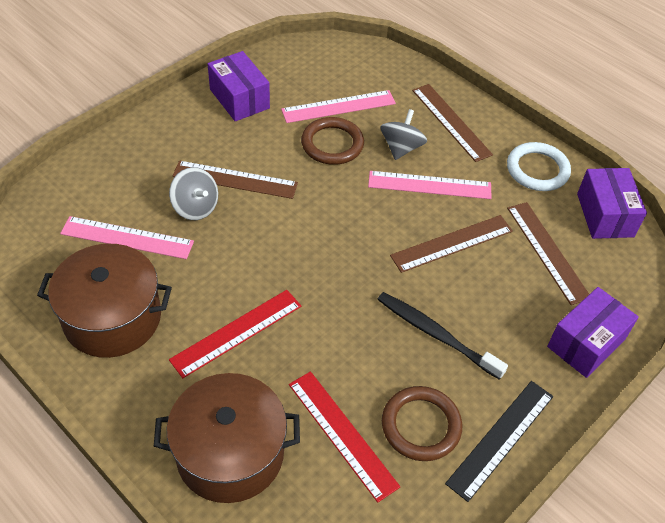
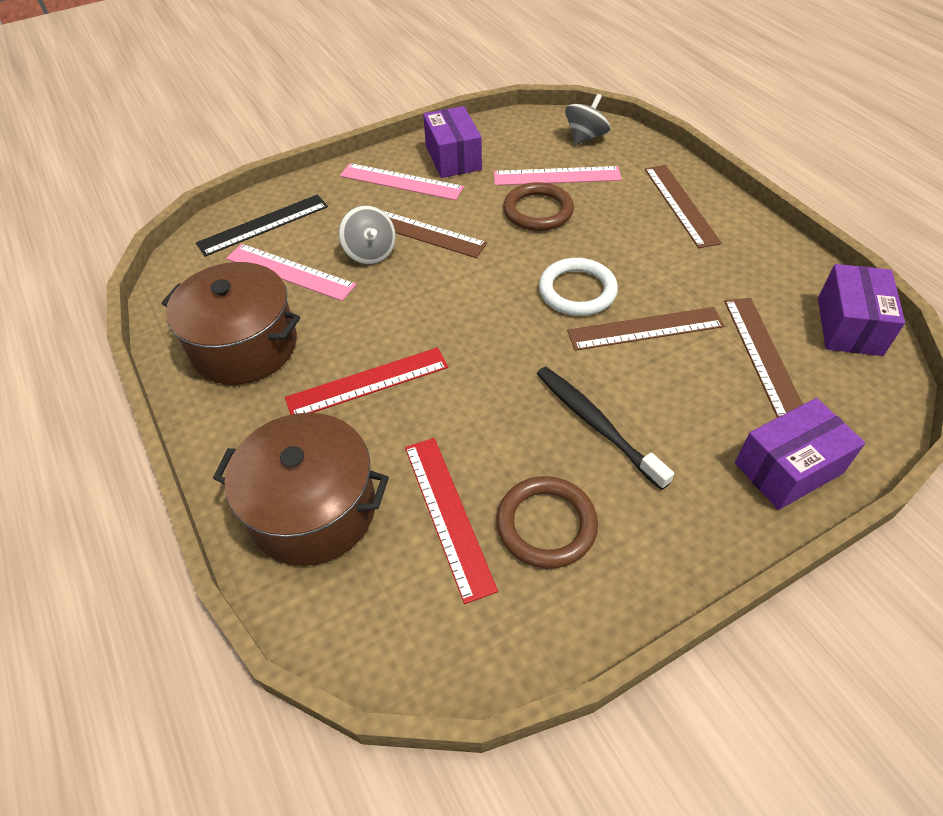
camera: 20 degrees right, 0 degrees up
(401, 148) = (614, 224): grey spinning top -> grey spinning top (585, 137)
(429, 185) = (636, 265): pink ruler -> pink ruler (401, 182)
(500, 438) = (643, 561): black ruler -> black ruler (263, 225)
(537, 170) = (773, 266): white ring -> white ring (577, 291)

